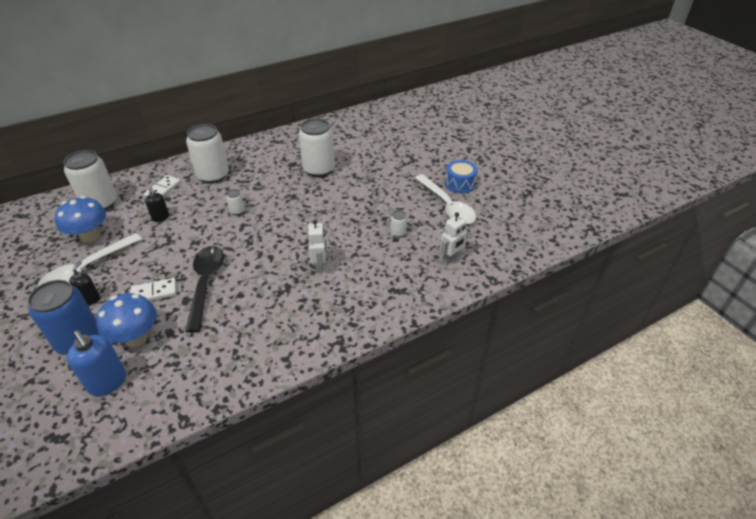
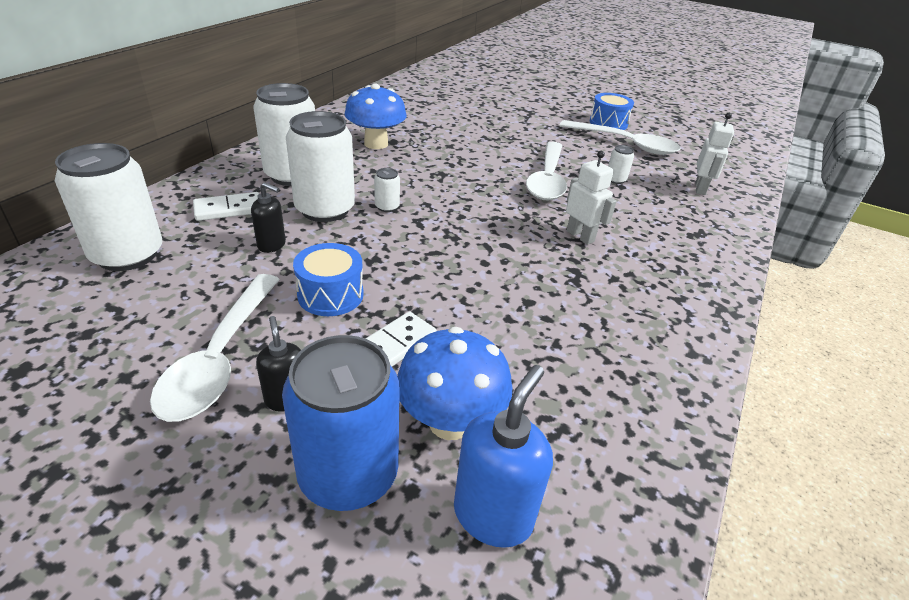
camera: 35 degrees left, 5 degrees down
(90, 236) = (165, 306): blue mushroom -> blue mushroom (376, 144)
(108, 382) = (493, 515): blue soap dispenser -> blue soap dispenser turned 75 degrees counterclockwise
(156, 255) = (330, 295): none -> blue drum
(163, 189) = (229, 209): white domino -> white domino turned 75 degrees clockwise
(205, 284) = (461, 305): black spoon -> none
(319, 169) = (435, 140): white can -> white can (325, 209)
(352, 219) = (547, 179): none -> white spoon

